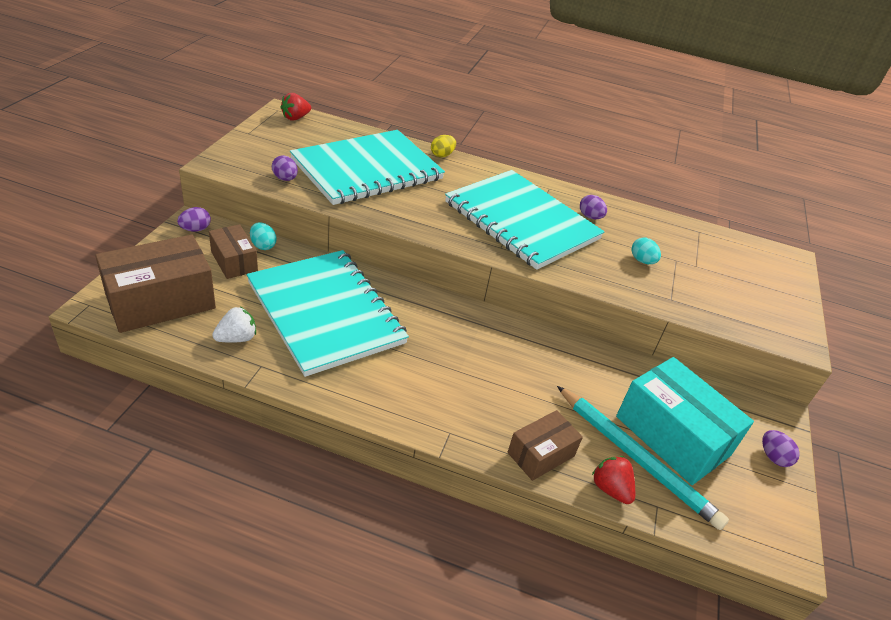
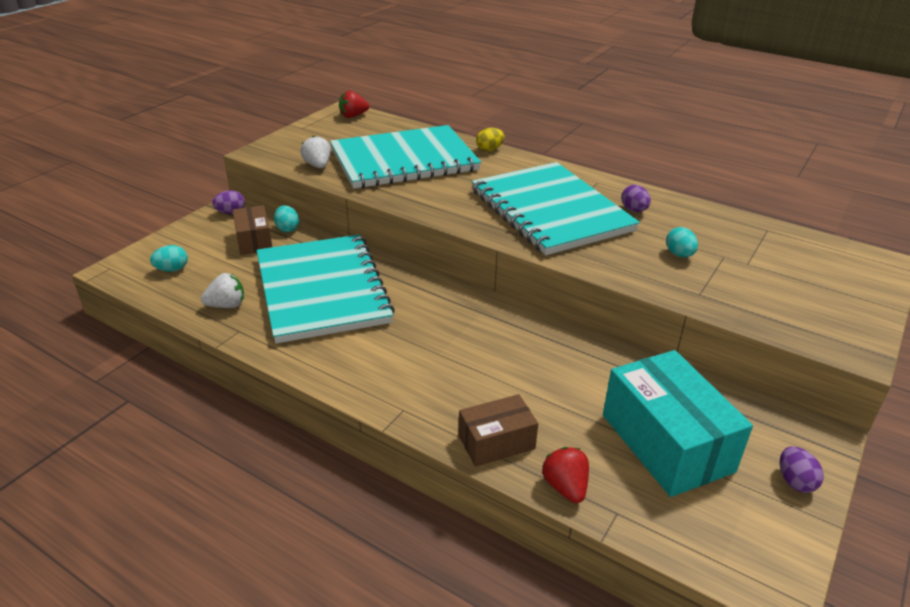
camera: 20 degrees right, 5 degrees down
(160, 301) = (172, 269): brown box -> turquoise egg
(285, 179) = (318, 166): purple egg -> white strawberry
(636, 458) = (610, 460): turquoise pencil -> none

